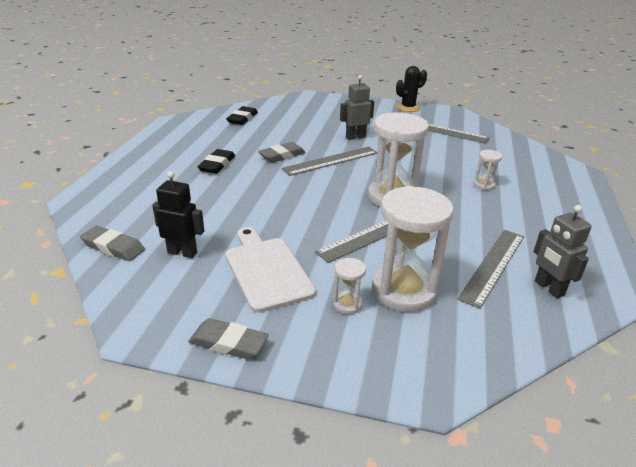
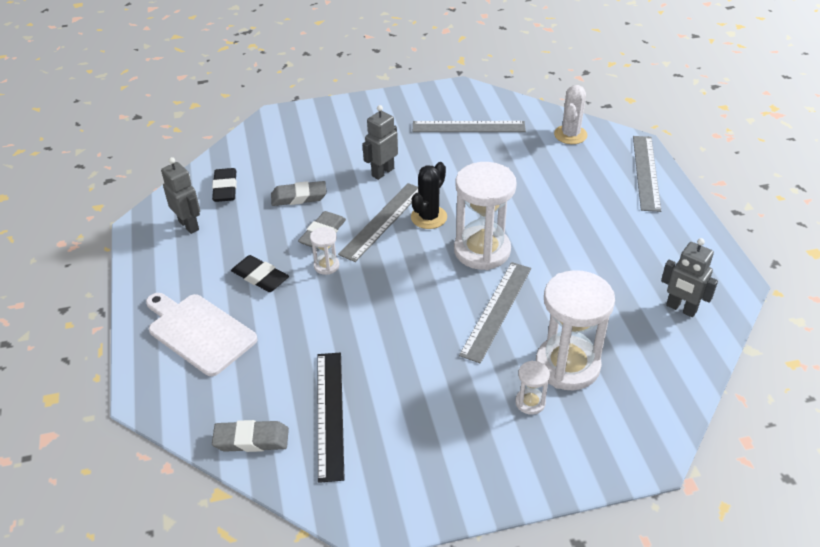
camera: 25 degrees left, 10 degrees up
(182, 252) = (330, 414): black robot -> black ruler
(201, 129) = (189, 225): none -> grey robot
(217, 165) = (260, 277): black eraser -> black eraser turned 45 degrees counterclockwise
(228, 343) = (460, 491): grey eraser -> grey eraser (299, 197)
(266, 270) = (430, 398): white cutting board -> white cutting board (199, 332)
(408, 107) = (407, 98): black cactus -> black cactus (429, 217)
(483, 185) = (558, 197): white hourglass -> white hourglass (326, 266)
(493, 266) = (623, 302): grey ruler -> grey ruler (646, 172)
(523, 154) = (570, 135): none -> white cactus

